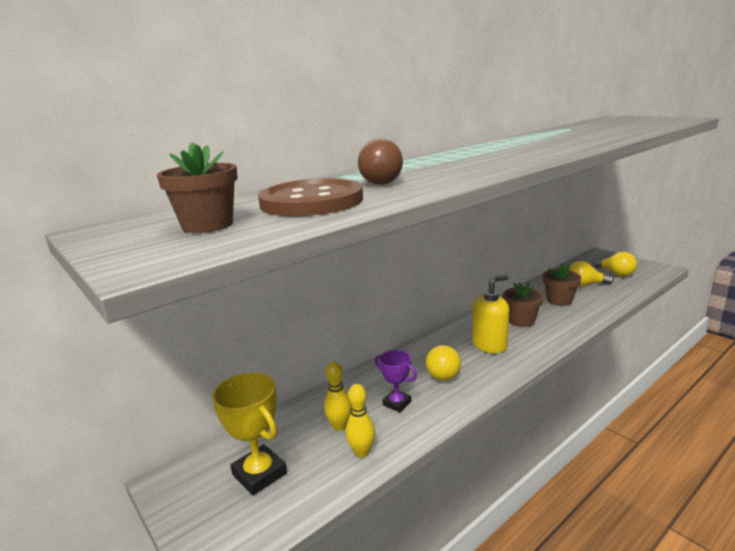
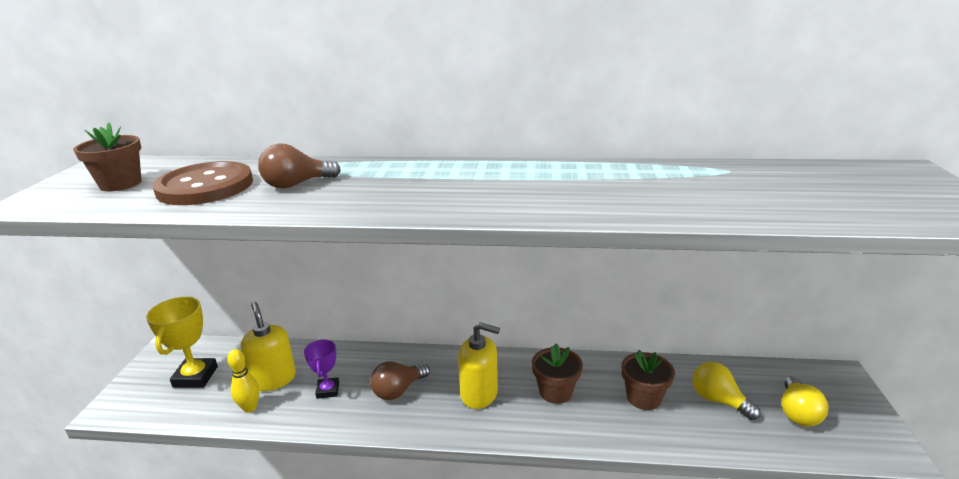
camera: 45 degrees right, 5 degrees up
(339, 426) = (274, 379): yellow bowling pin -> yellow soap dispenser
(442, 372) = (398, 390): yellow light bulb -> brown light bulb

